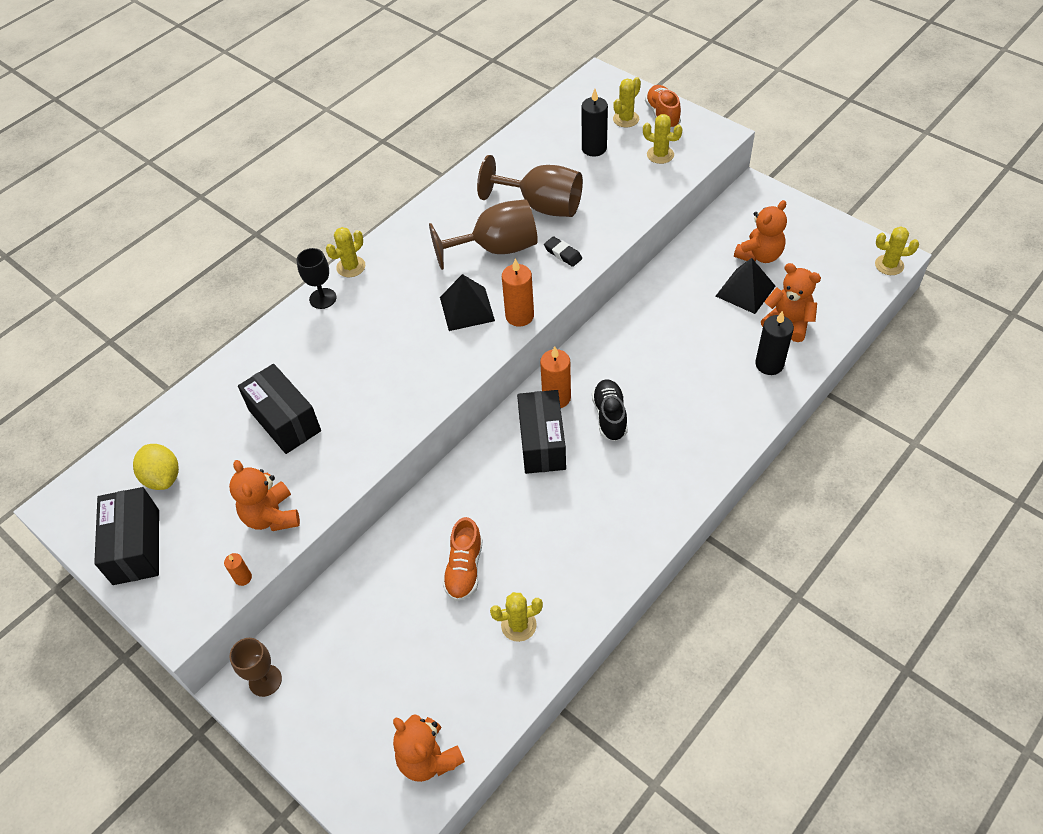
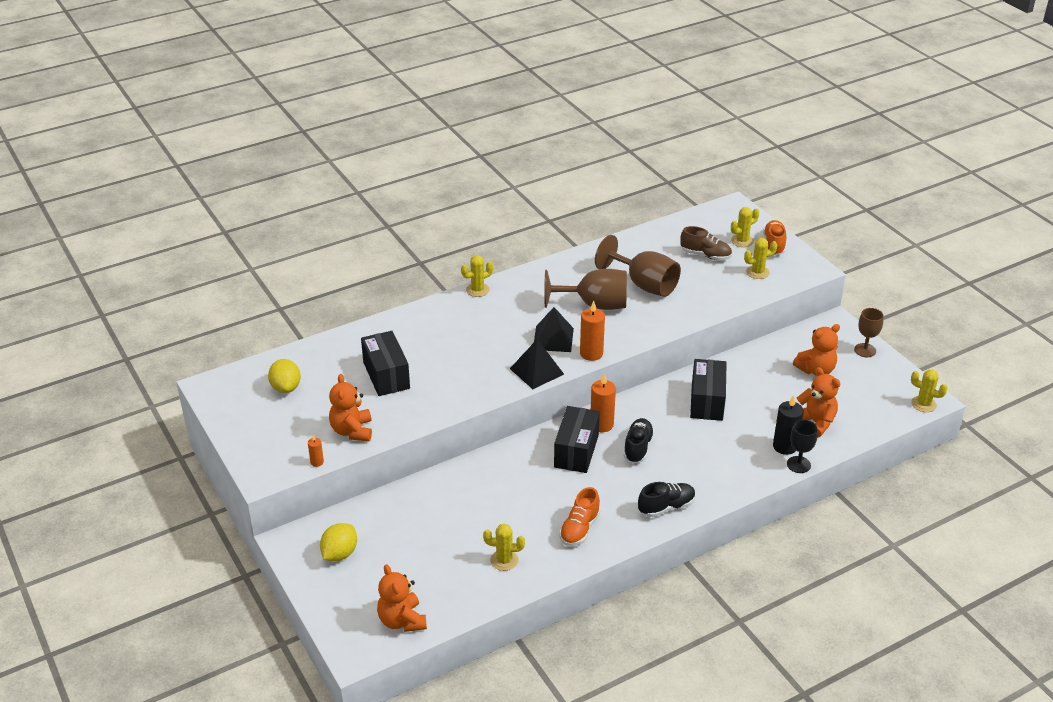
camera: 15 degrees right, 15 degrees down
(136, 546) = (251, 424): black box -> black box (707, 401)
(265, 680) = (306, 541): brown goblet -> brown goblet (865, 350)
(314, 684) = (339, 554): none -> yellow lemon
(323, 298) = (447, 305): black goblet -> black goblet (798, 464)
(464, 569) = (480, 515): orange shoe -> orange shoe (579, 529)
(563, 254) = (645, 321): black eraser -> none
(594, 148) = (705, 255): black candle -> brown shoe
(660, 155) = (757, 272): yellow cactus -> yellow cactus turned 60 degrees counterclockwise
(675, 487) = (666, 507): none -> black shoe
(745, 291) = (791, 392): black pyramid -> black pyramid (536, 371)

